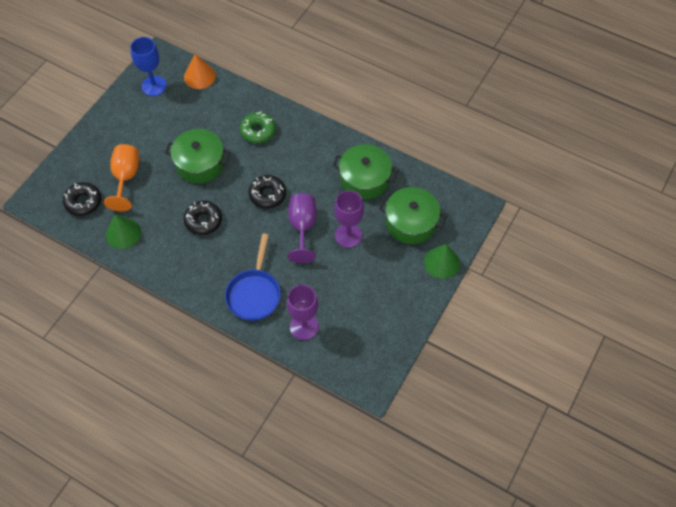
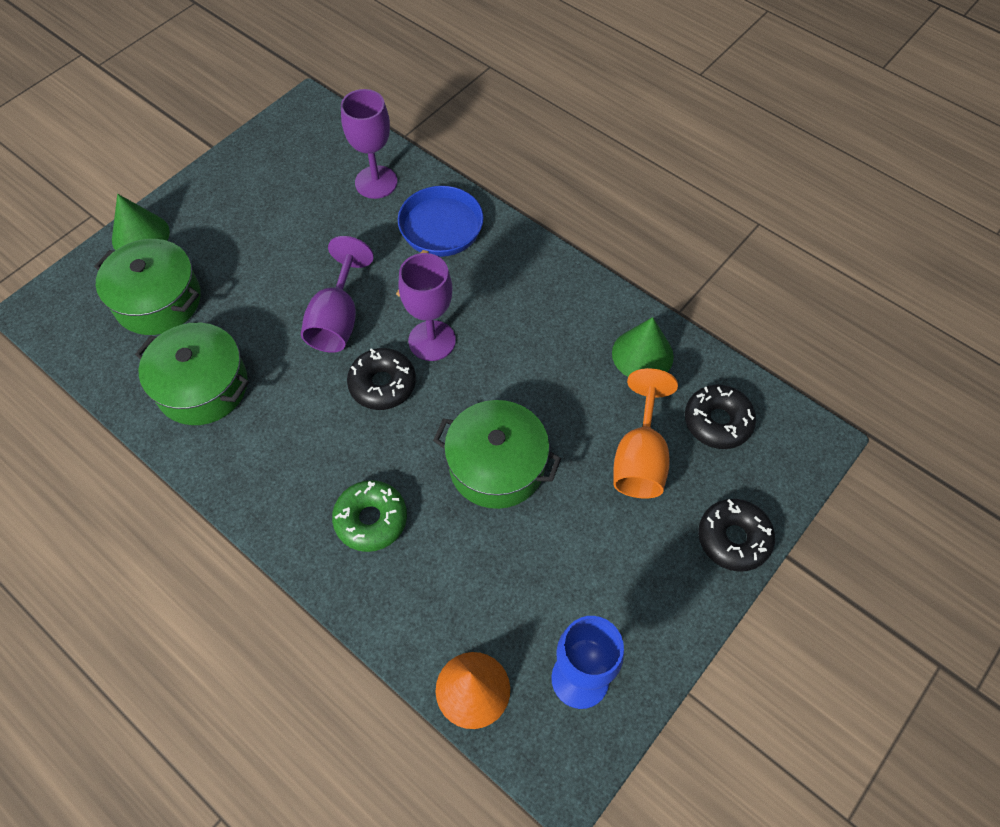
camera: 170 degrees left, 0 degrees up
(203, 221) = (503, 355): black donut -> black donut (733, 538)
(348, 235) = (267, 295): purple goblet -> purple goblet (432, 340)

